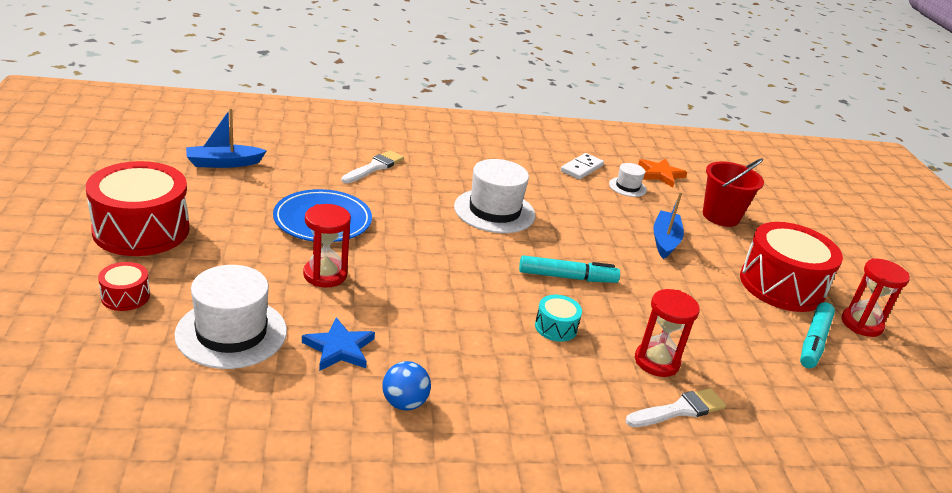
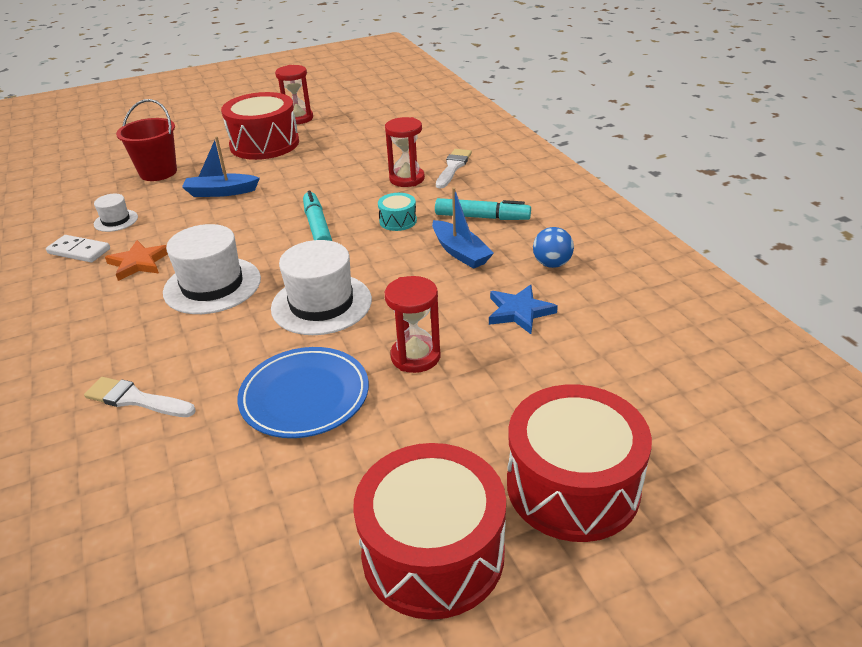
camera: 100 degrees left, 5 degrees up
(125, 296) = (572, 486): red drum -> red drum, size x2.23
(223, 163) = (184, 563): blue boat -> blue boat (460, 252)
(231, 333) = (557, 380): white hat -> white hat (321, 304)
(660, 174) = (77, 207): orange star -> orange star (139, 263)
(679, 410) = (453, 167): white brush -> white brush turned 60 degrees clockwise
(814, 341) = (333, 132): turquoise marker -> turquoise marker (481, 217)

